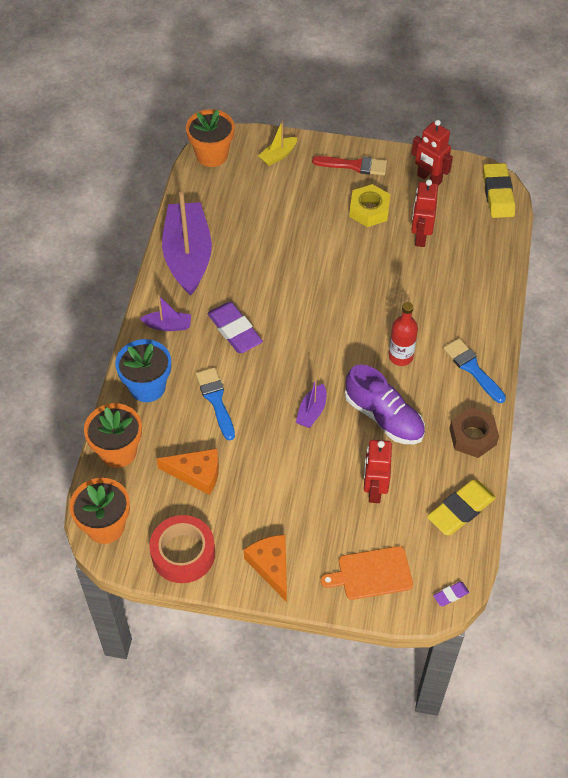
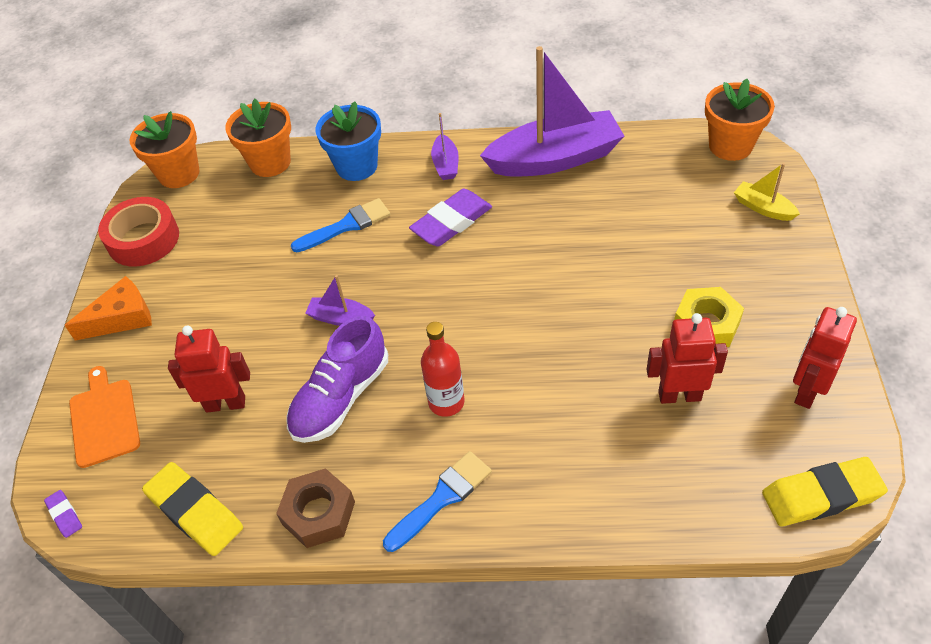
camera: 85 degrees right, 5 degrees down
(196, 474) = (244, 229): orange cheese -> none
(354, 165) = (787, 293): red brush -> none

